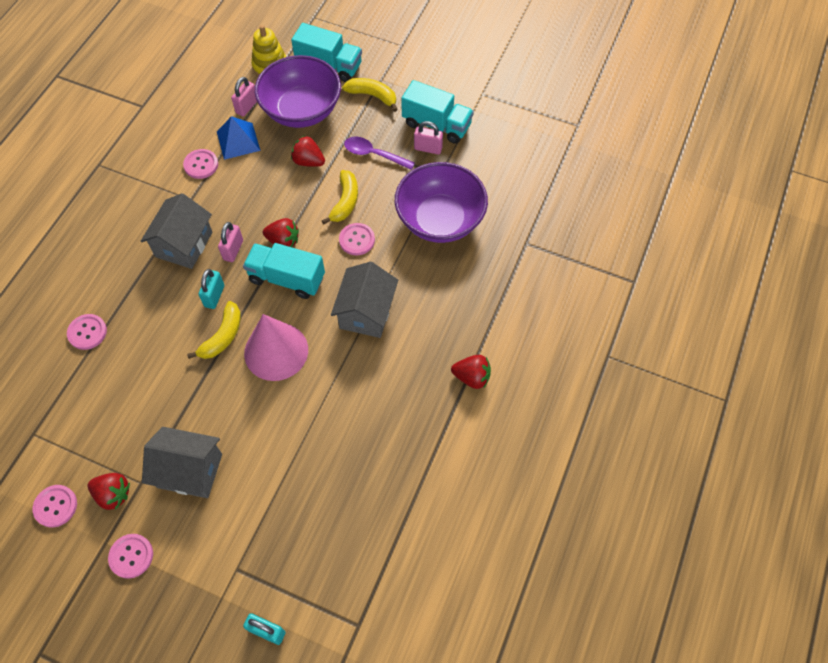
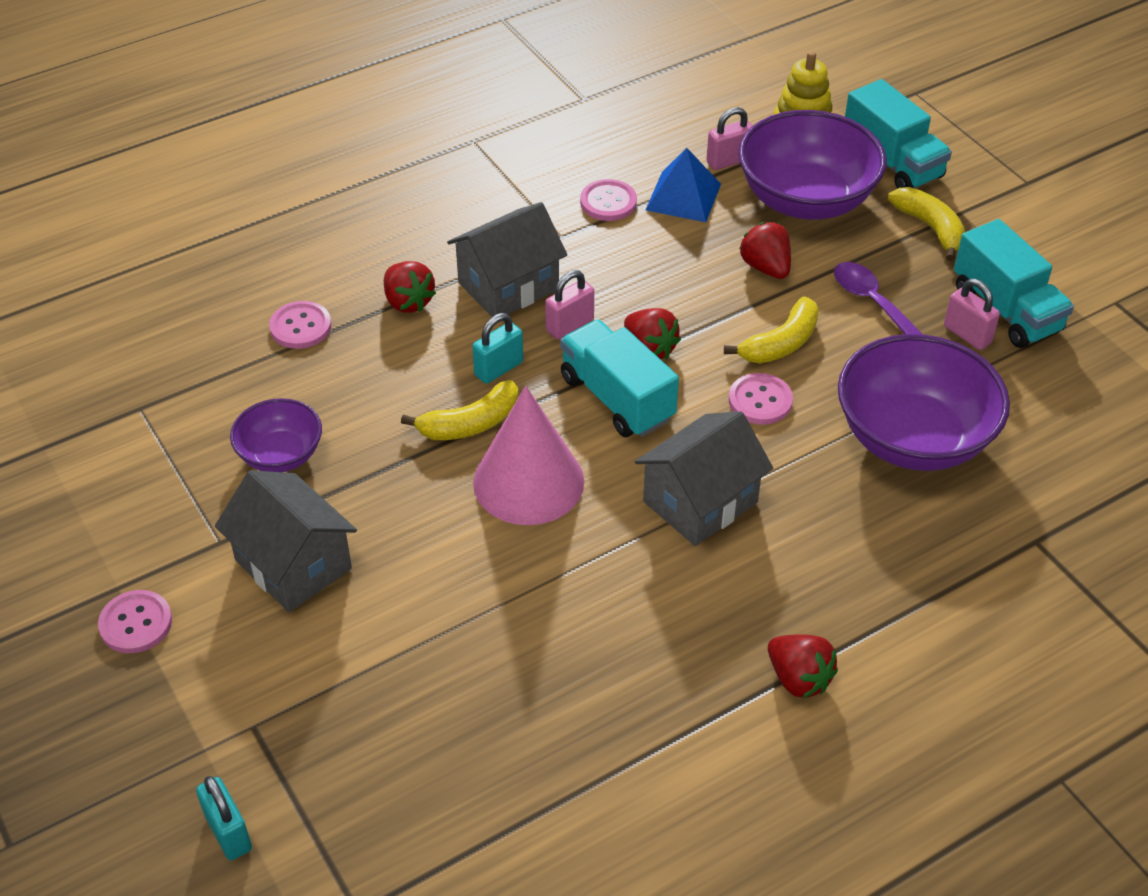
camera: 35 degrees right, 15 degrees down
(55, 506) = (96, 507): pink button -> none
(113, 494) = (176, 535): red strawberry -> red strawberry (408, 302)
(135, 414) = (280, 455): none -> purple bowl

